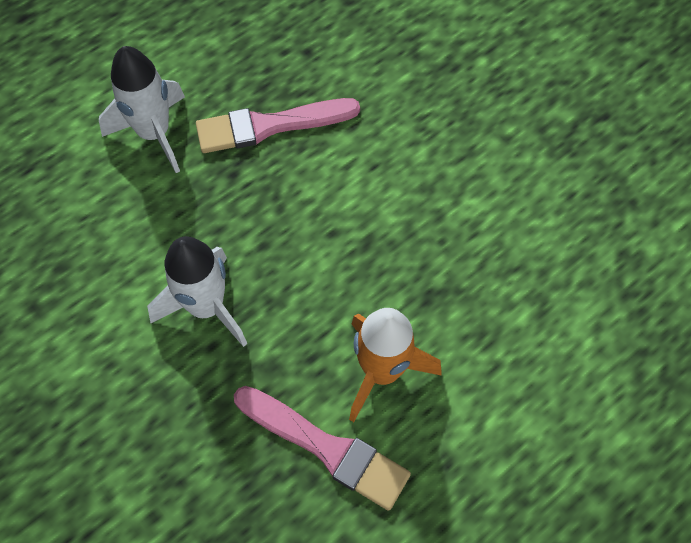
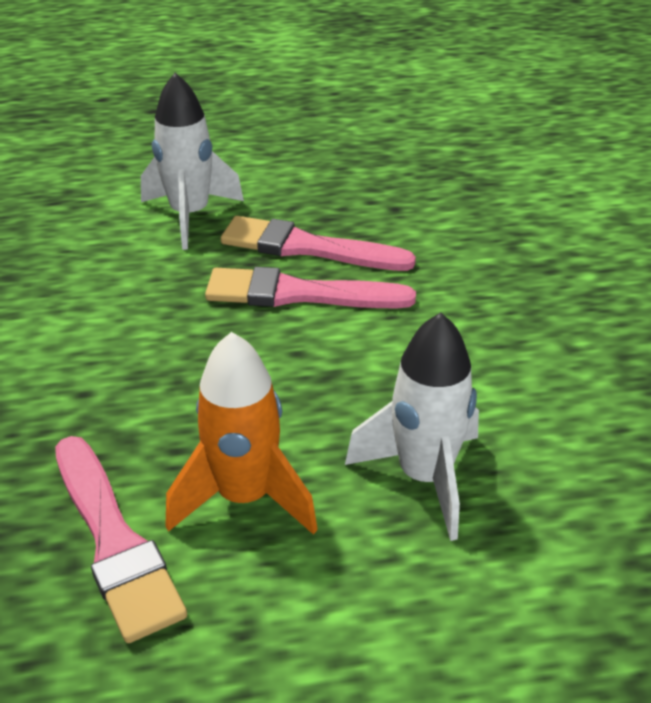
camera: 30 degrees right, 25 degrees down
(206, 307) = (110, 359): white rocket -> white rocket (424, 477)
(296, 177) = (299, 294): none -> pink brush

